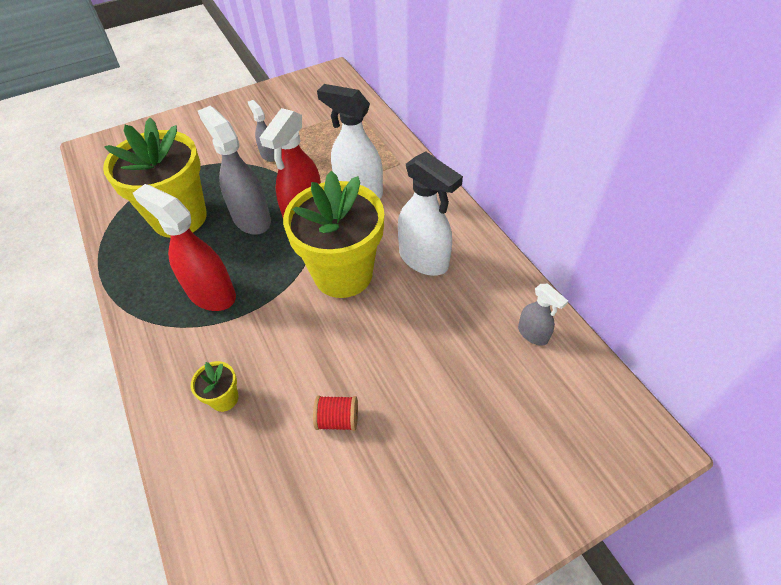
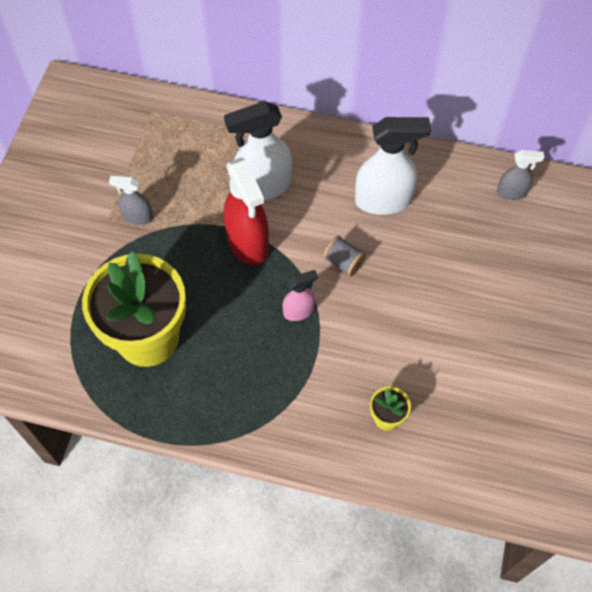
camera: 50 degrees left, 10 degrees up
(211, 294) = (270, 366): red spray bottle -> none
(251, 219) = (210, 284): grey spray bottle -> none
(274, 278) = (299, 311): none -> pink spray bottle
(337, 419) = (471, 357): red spool -> none
(343, 274) = (343, 262): yellow flower pot -> grey spool

